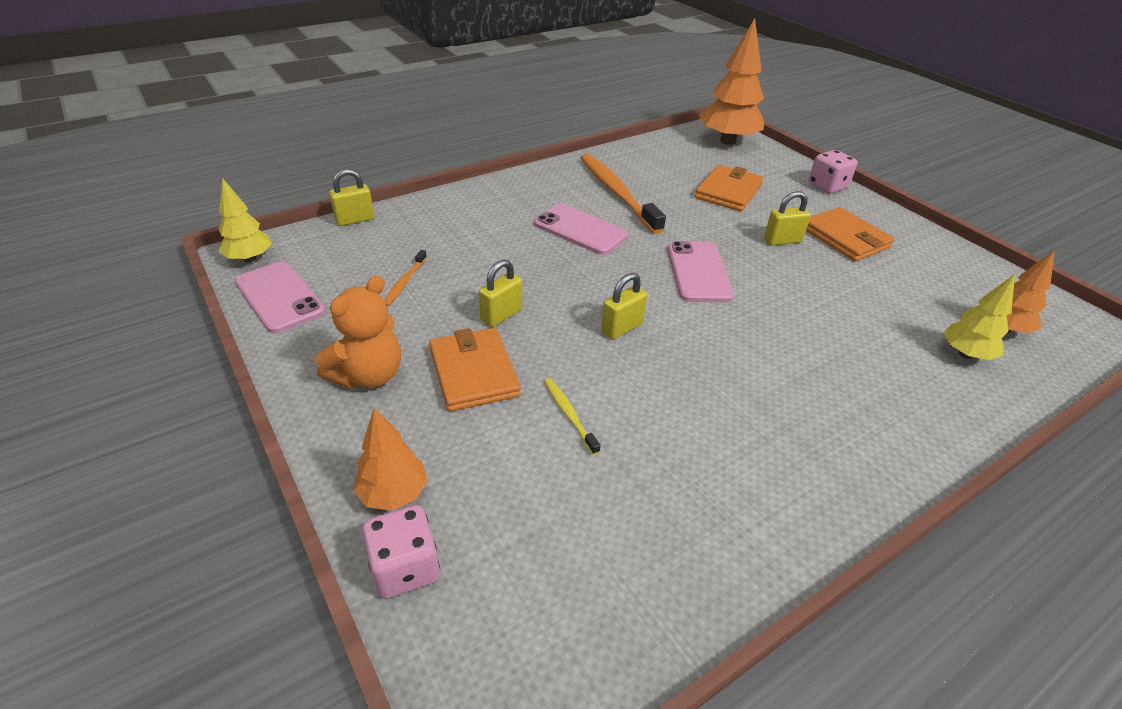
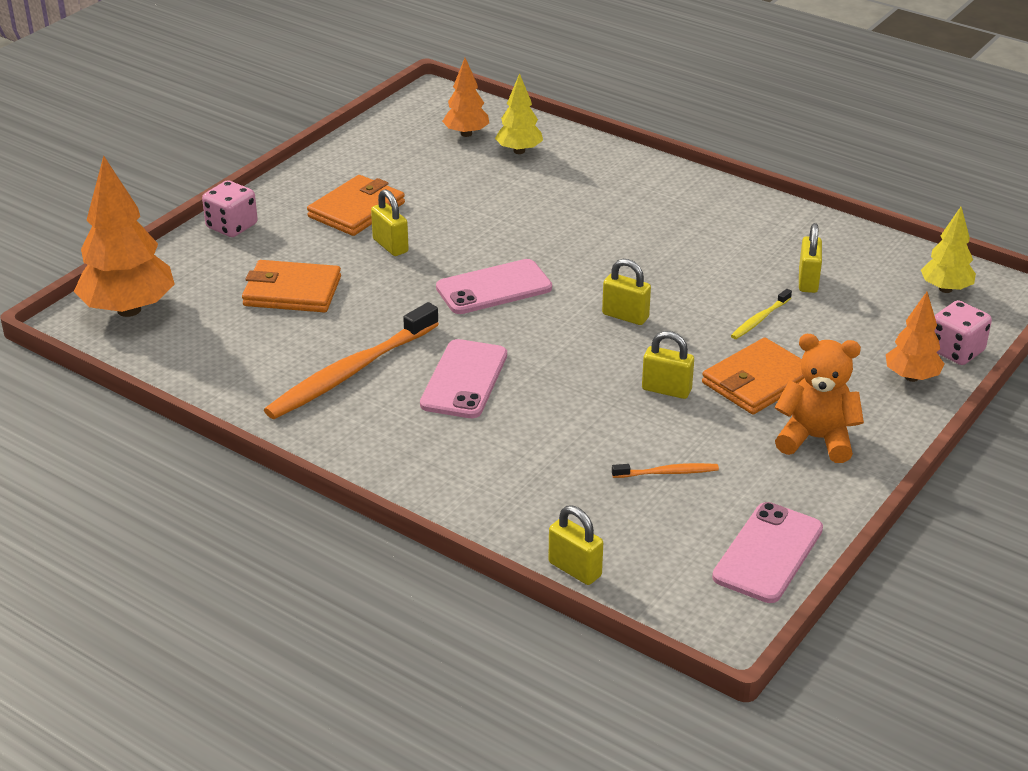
camera: 110 degrees left, 5 degrees down
(250, 259) = (725, 618): yellow tree -> yellow tree (945, 289)
(622, 488) = (808, 281): none -> yellow padlock

